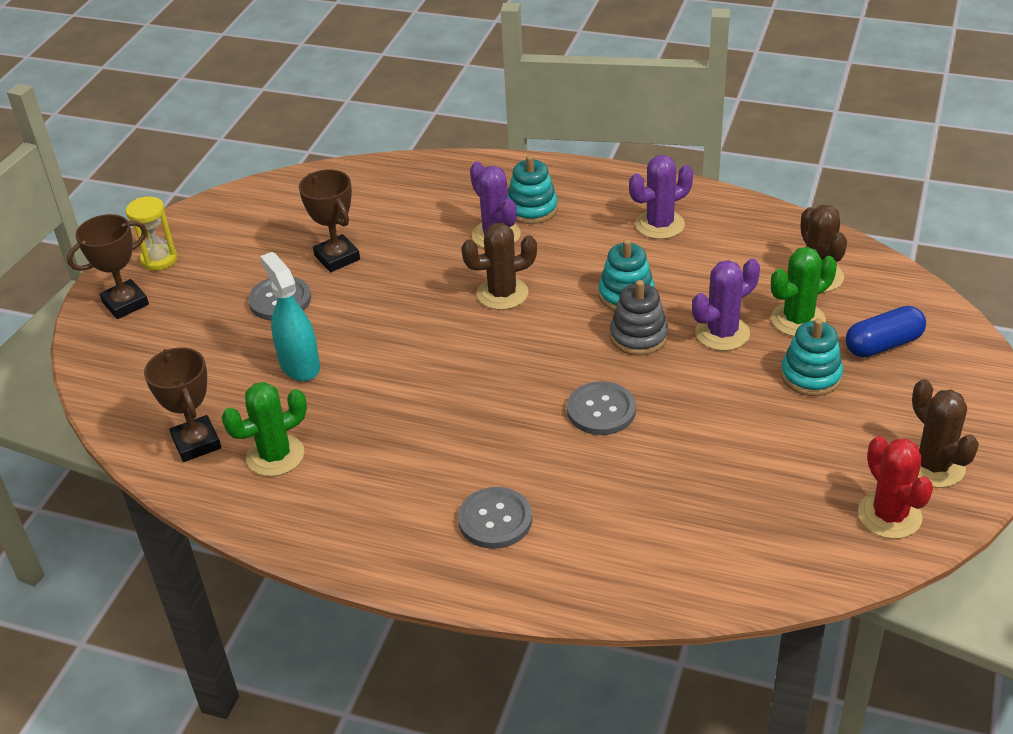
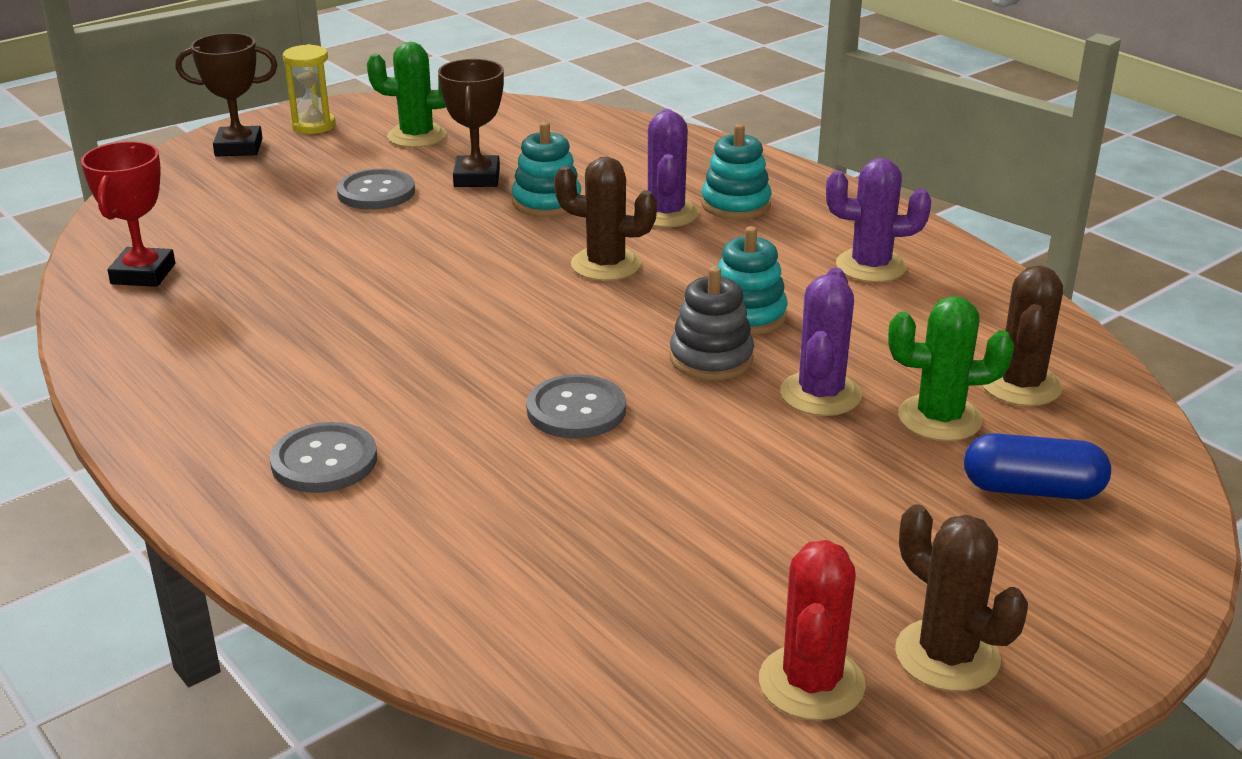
camera: 30 degrees right, 10 degrees down
(196, 443) = (143, 274): brown trophy -> red trophy
(275, 456) = (195, 312): green cactus -> green cactus (417, 136)
(299, 365) = (321, 249): turquoise spray bottle -> none
(722, 333) = (820, 394): purple cactus -> purple cactus turned 75 degrees counterclockwise
(811, 376) = (886, 482): turquoise stacking toy -> turquoise stacking toy (547, 202)
(933, 466) = (947, 656): brown cactus -> brown cactus turned 45 degrees counterclockwise

